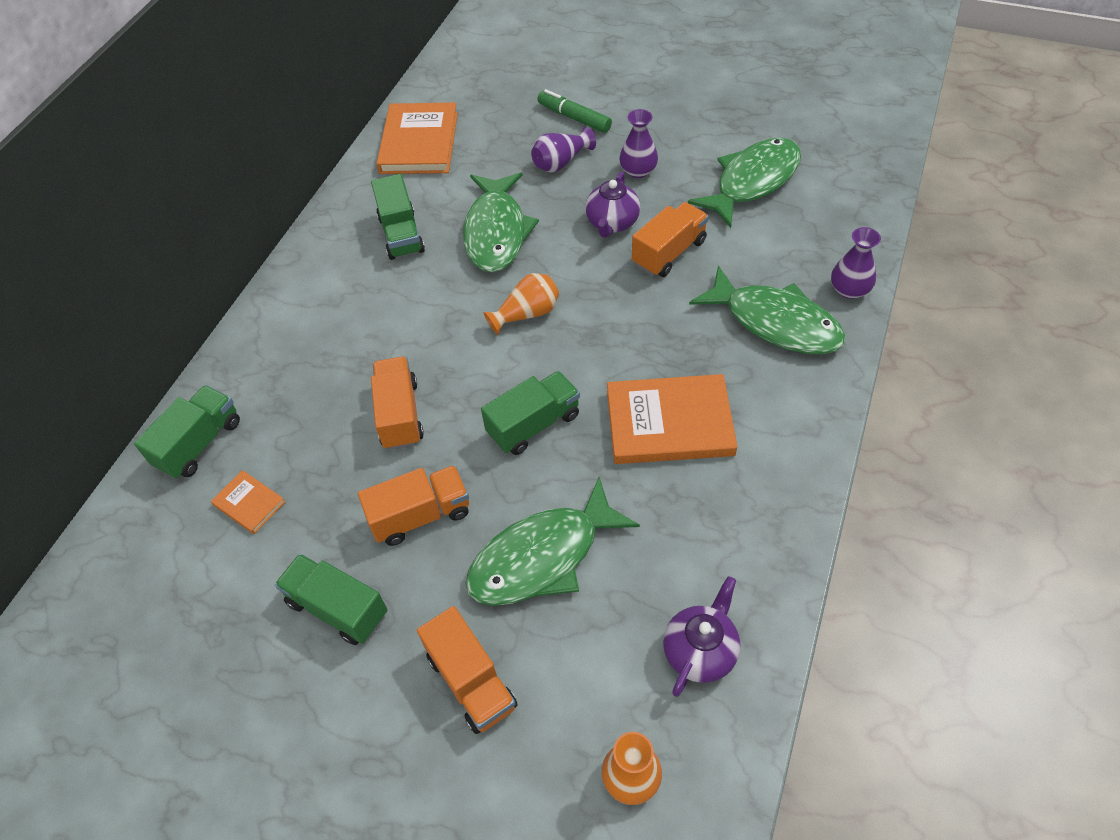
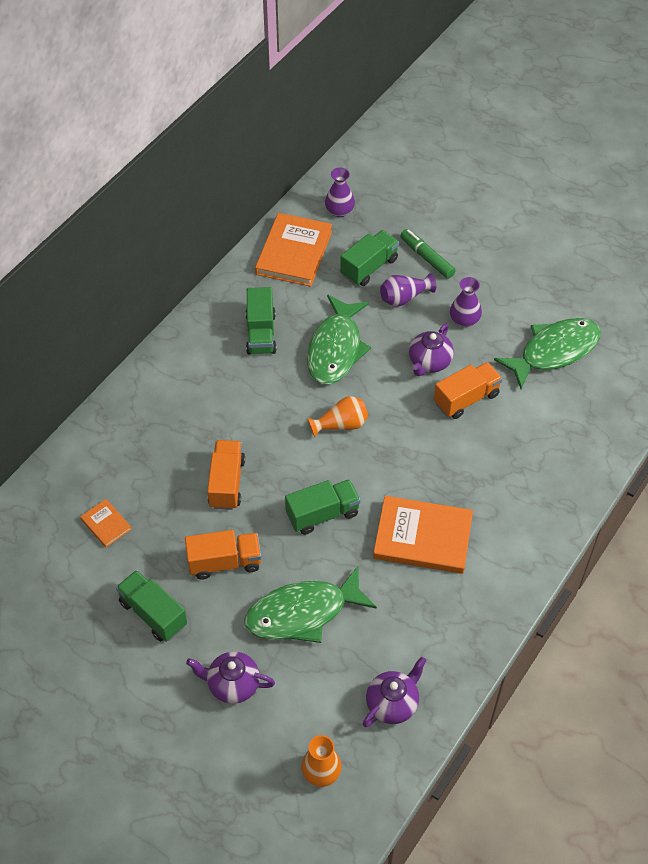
camera: 10 degrees right, 0 degrees up
(199, 443) = (78, 470): green truck -> green truck (369, 267)
(471, 681) = (232, 684): orange truck -> purple teapot
(775, 322) = (529, 477): green fish -> none
(849, 290) = (597, 464): purple vase -> purple vase (339, 211)

